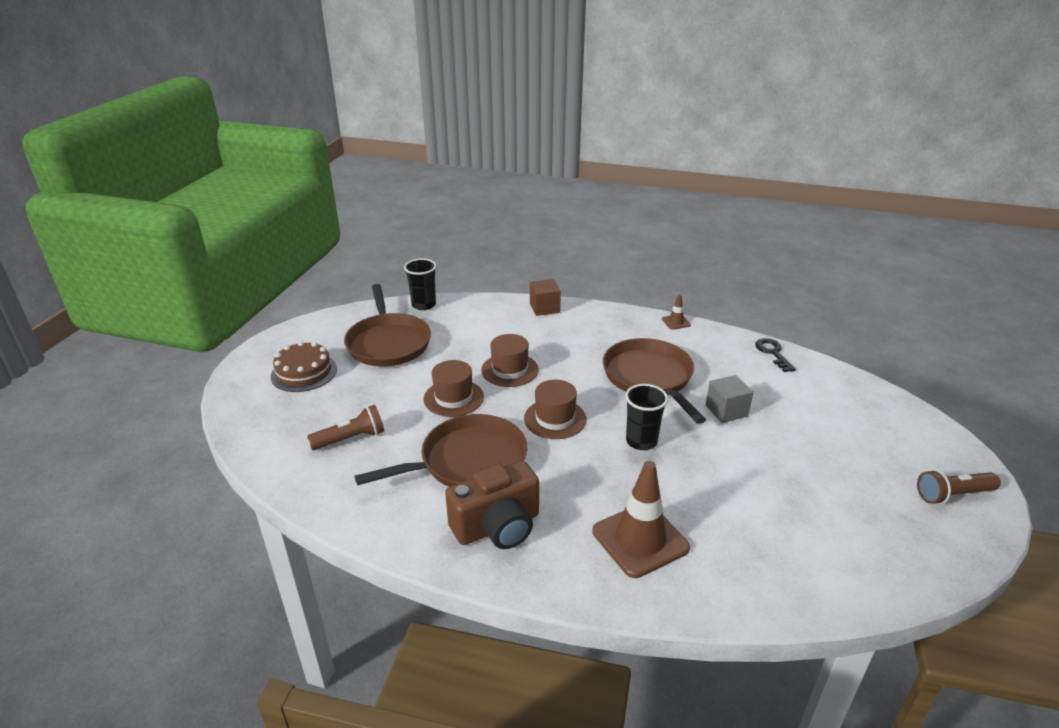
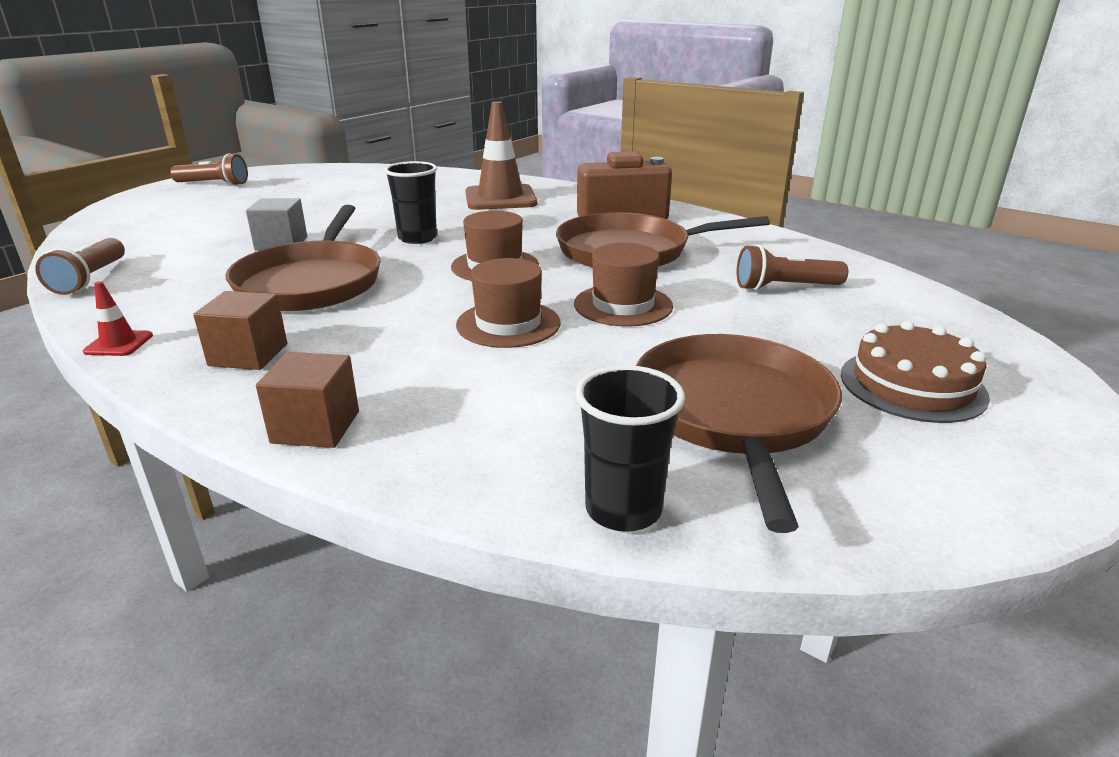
camera: 160 degrees left, 5 degrees down
(611, 328) = (248, 355): none -> brown cube
(676, 322) = (119, 344): brown traffic cone -> red traffic cone
(773, 353) = (90, 279): black key -> brown flashlight

